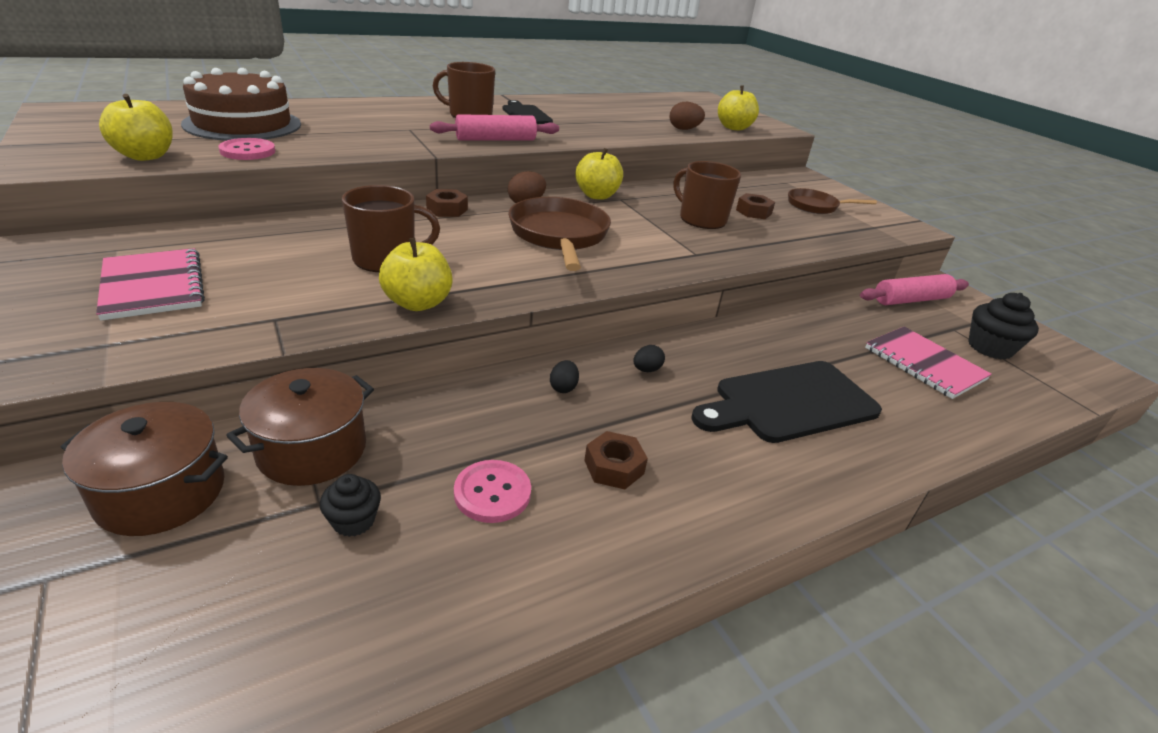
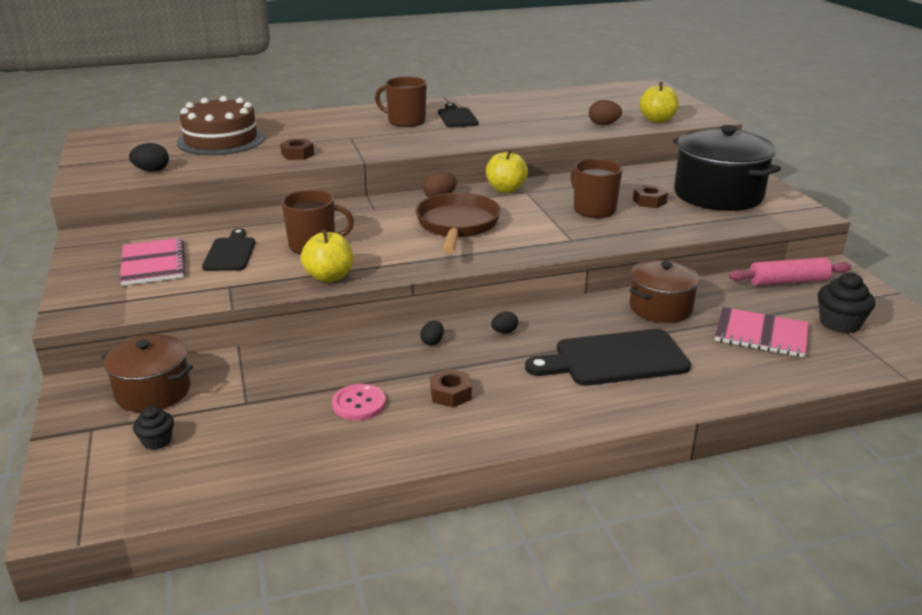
camera: 15 degrees right, 5 degrees down
(145, 156) = (152, 170): yellow apple -> black egg
(248, 151) = (222, 163): pink button -> none
(270, 270) = (230, 253): none -> black cutting board
(312, 449) = (246, 373): brown pot -> brown pot (660, 307)
(353, 521) = (265, 413): black cupcake -> black cupcake (157, 441)
(447, 209) = (371, 205): brown nut -> brown nut (297, 154)
(496, 140) = (420, 144): pink rolling pin -> none
(815, 206) = (718, 194): brown pan -> black pot
(924, 364) = (761, 335): pink notebook -> pink notebook turned 45 degrees counterclockwise

